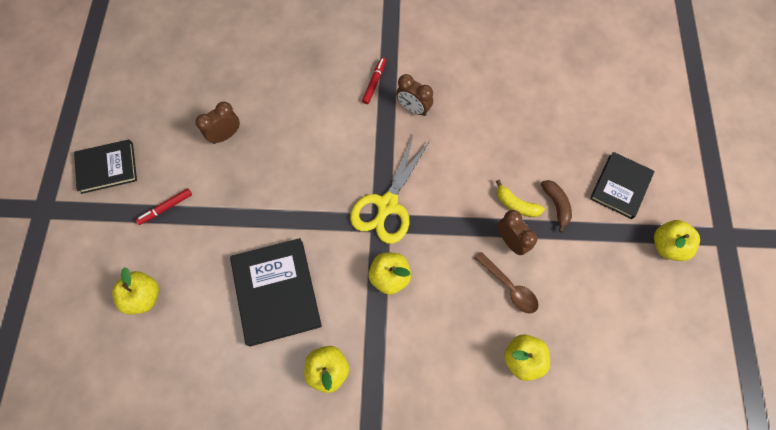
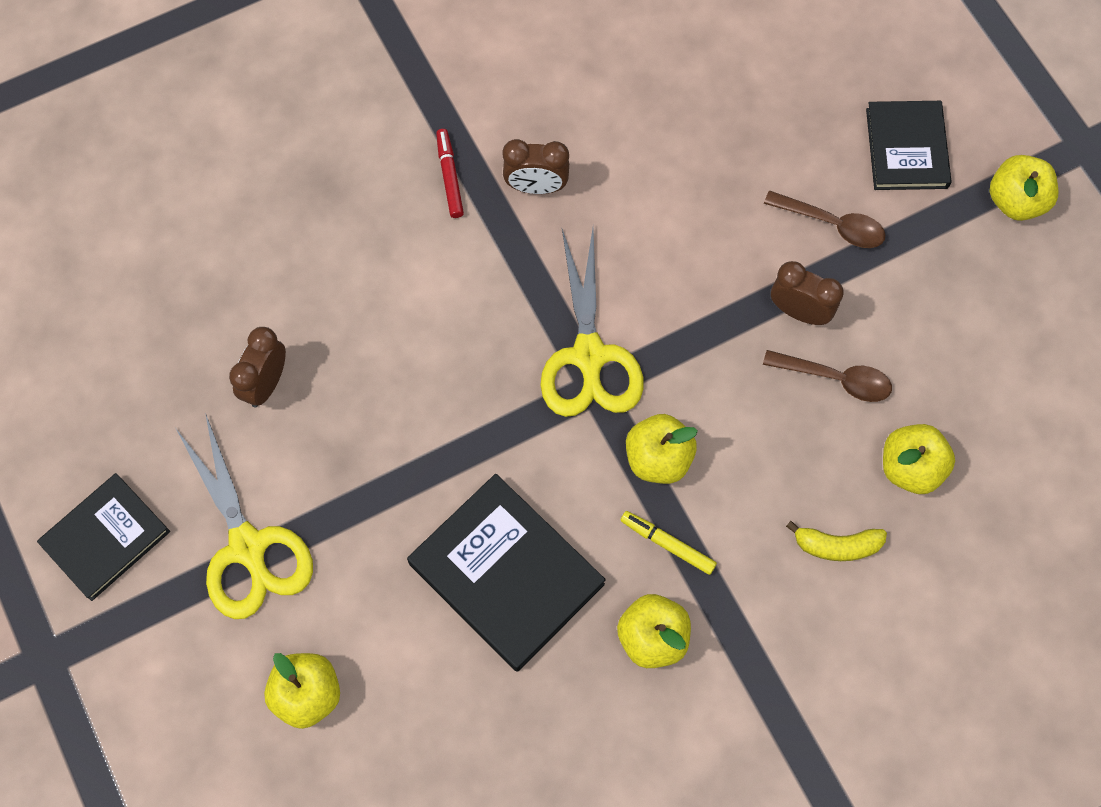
camera: 30 degrees left, 0 degrees up
(166, 208) = (248, 546): red marker -> yellow scissors
(367, 324) = (667, 544): none -> yellow marker
(516, 204) = (776, 253): yellow banana -> yellow banana (837, 545)
(556, 205) = (832, 224): brown banana -> brown spoon

